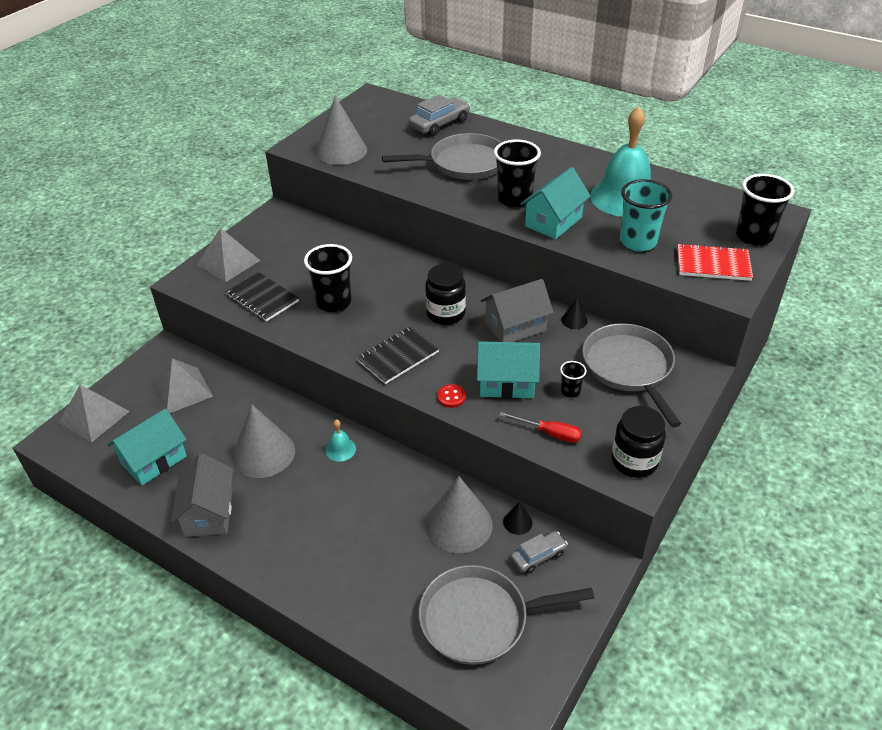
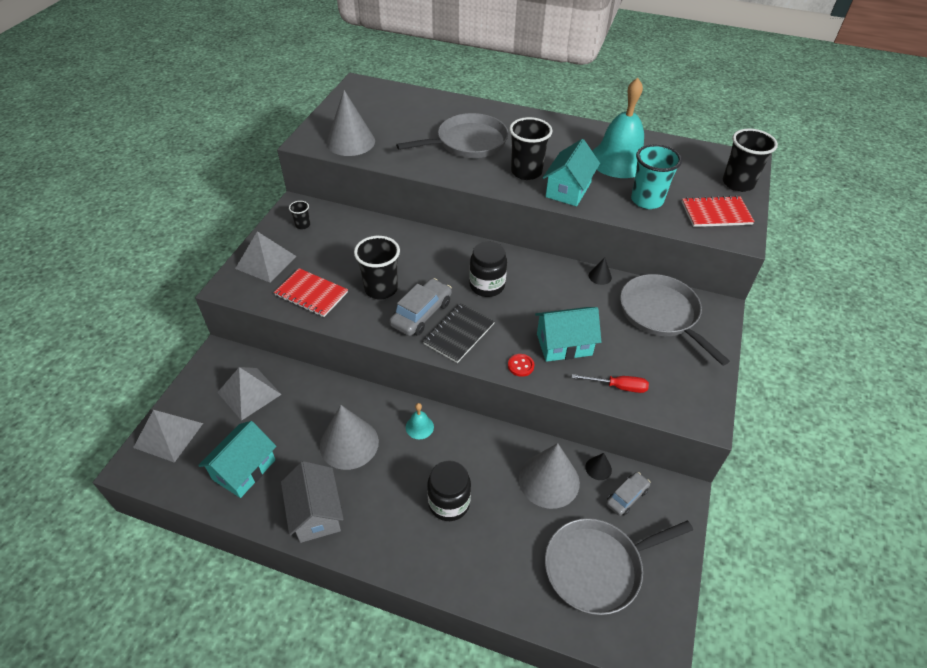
camera: 15 degrees left, 5 degrees up
(262, 298) = (311, 294): black notebook -> red notebook
(439, 124) = (432, 106): grey car -> grey car (421, 314)
(515, 327) = (552, 289): grey house -> none
(570, 391) = (621, 344): black cup -> black cup (302, 225)
(634, 461) = (697, 401): black jar -> black jar (449, 503)

